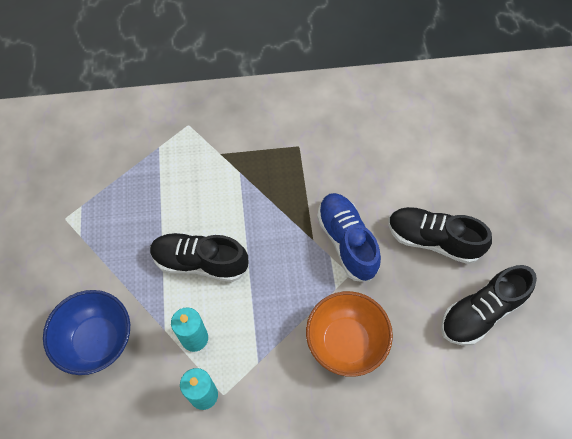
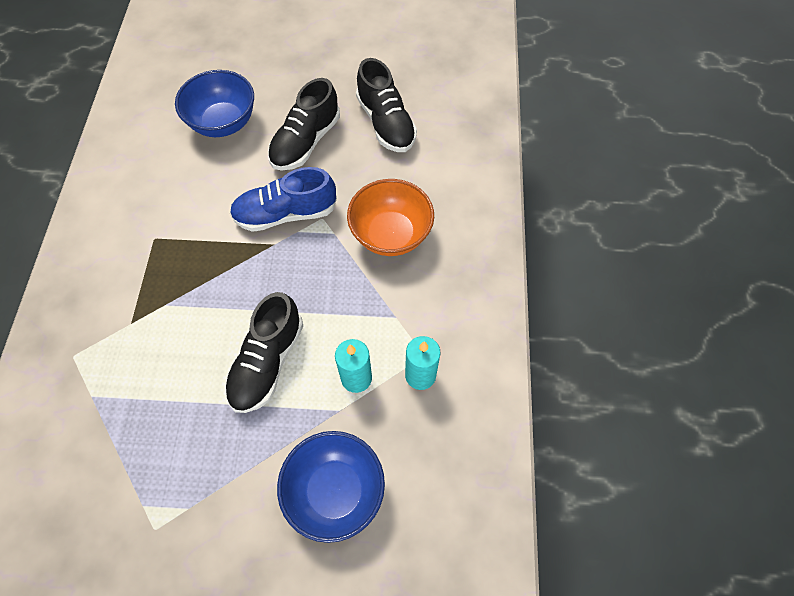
camera: 80 degrees left, 0 degrees up
(432, 164) = (223, 123): none -> blue bowl

